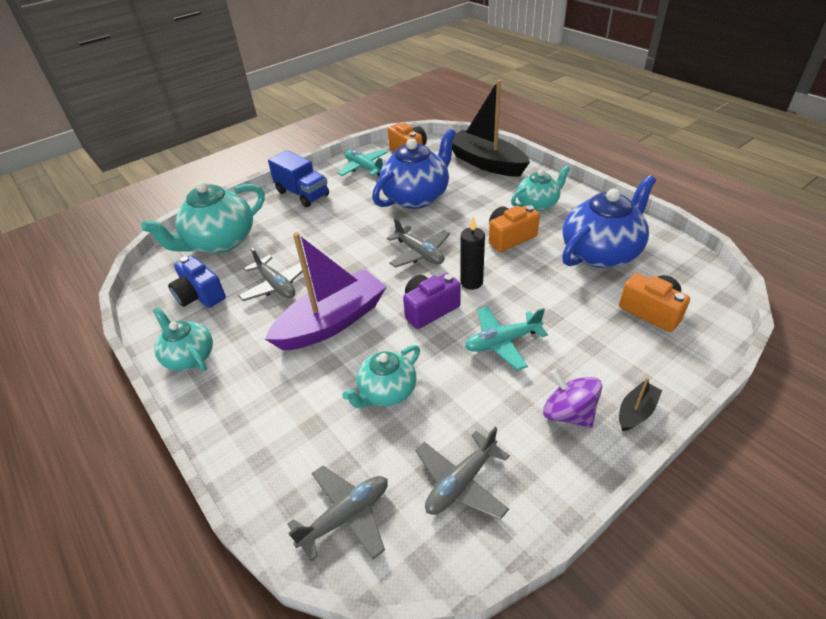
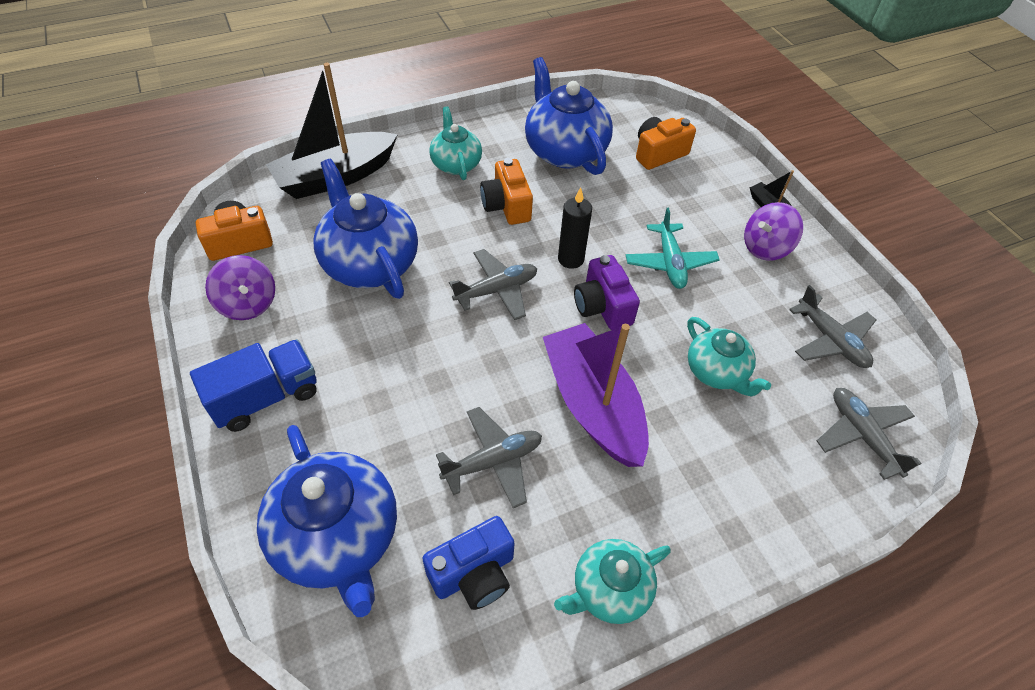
camera: 80 degrees left, 10 degrees up
(220, 242) = (338, 538): turquoise teapot -> blue teapot
(364, 168) = (248, 304): turquoise plane -> purple spinning top

